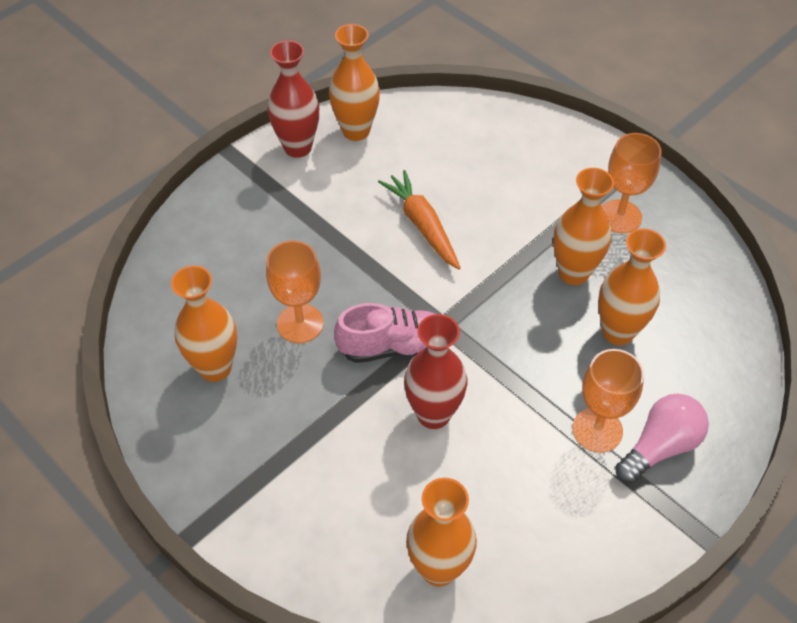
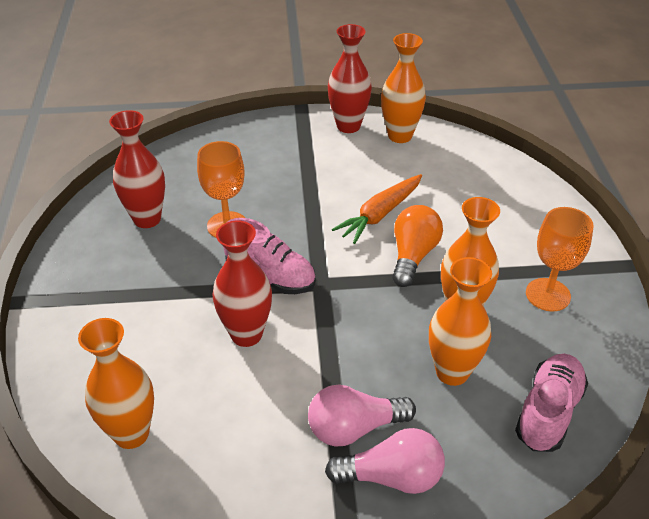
camera: 40 degrees right, 10 degrees down
(215, 367) = (147, 219): orange vase -> red vase
(422, 225) = (380, 214): orange carrot -> orange carrot turned 150 degrees counterclockwise
(488, 247) = (413, 255): none -> orange light bulb
(597, 430) = (354, 428): orange goblet -> pink light bulb
(708, 317) = (548, 412): none -> pink shoe

